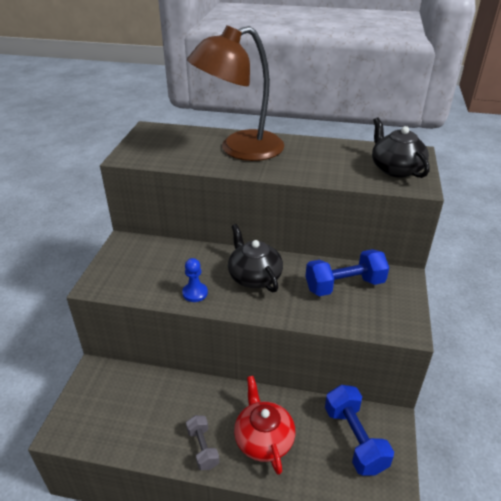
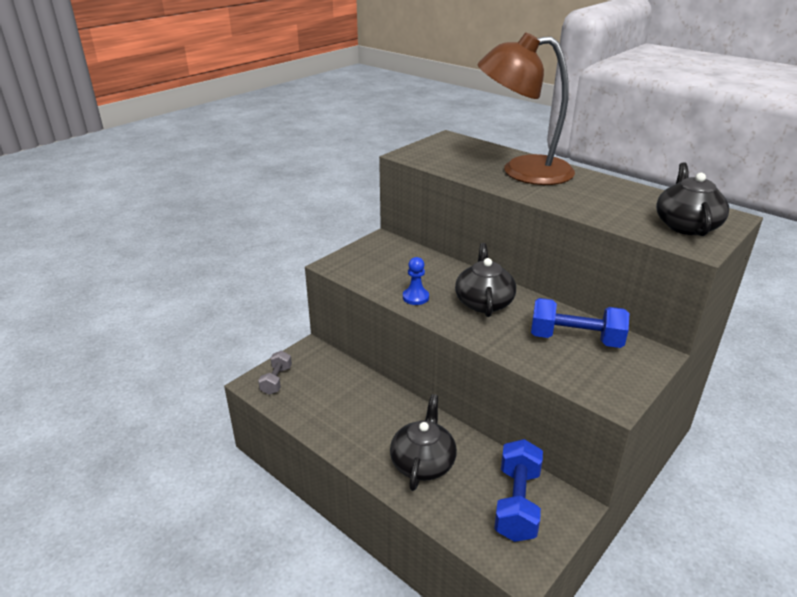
camera: 30 degrees right, 5 degrees down
(203, 448) = (362, 445): grey dumbbell -> grey dumbbell (276, 380)
(263, 439) = (423, 462): red teapot -> black teapot

